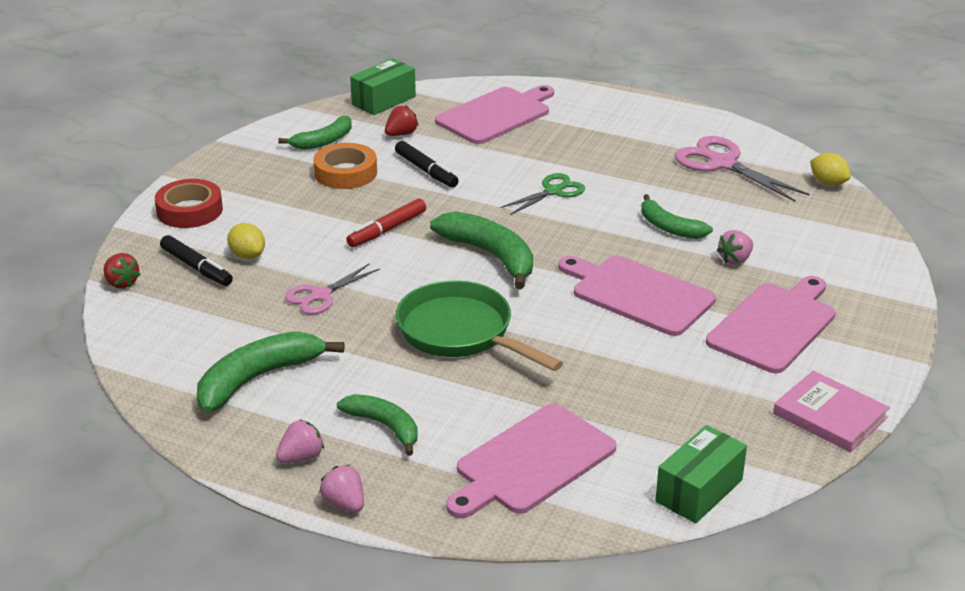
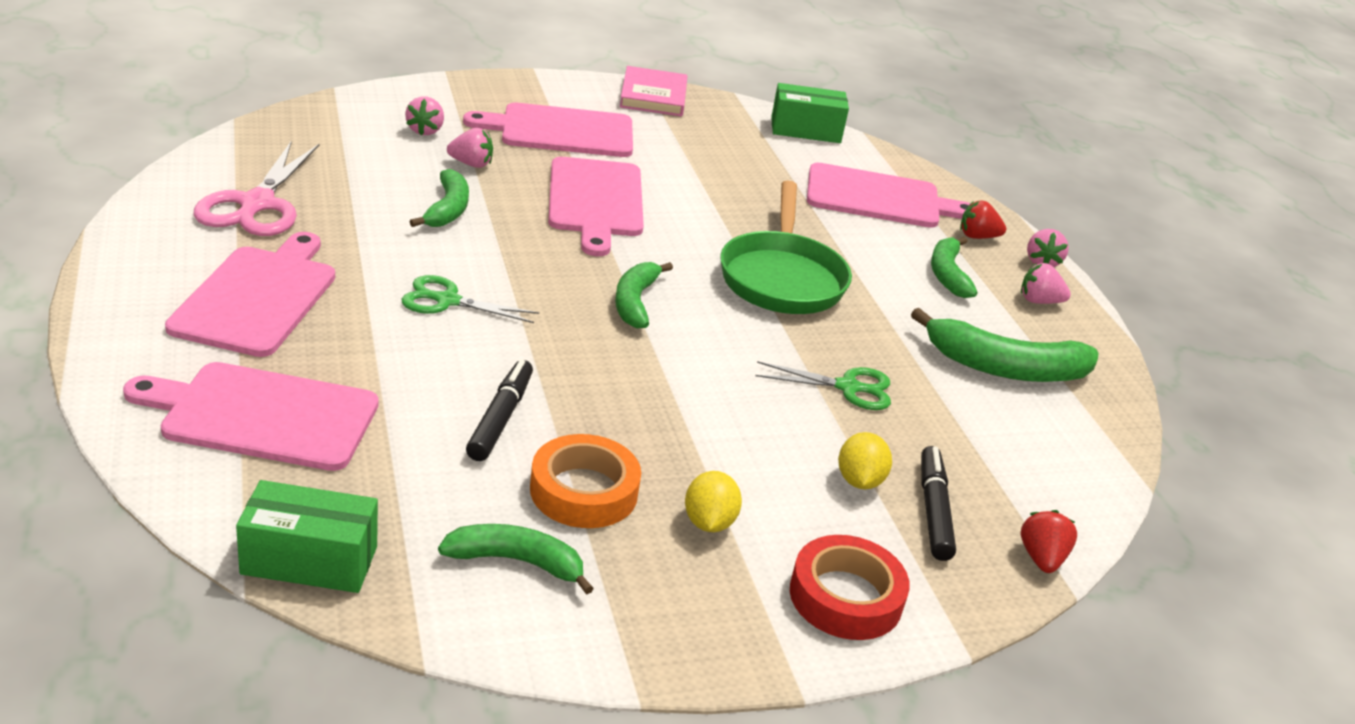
camera: 135 degrees left, 0 degrees up
(320, 295) = (848, 387): pink scissors -> green scissors
(387, 230) = (674, 393): red marker -> none
(401, 134) = (415, 487): red strawberry -> red strawberry (977, 237)
(490, 255) = (635, 302): green banana -> green banana, size x0.64
(608, 138) = (257, 297): none -> pink cutting board
(807, 258) = (425, 131): none -> pink strawberry
(828, 183) = (247, 138): yellow lemon -> yellow lemon (709, 522)

